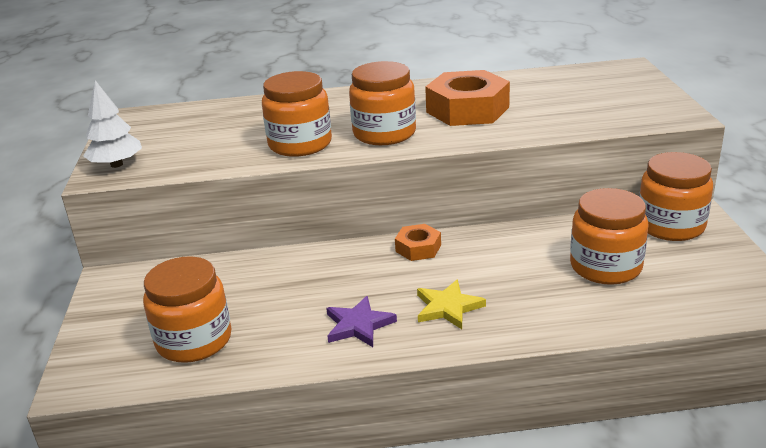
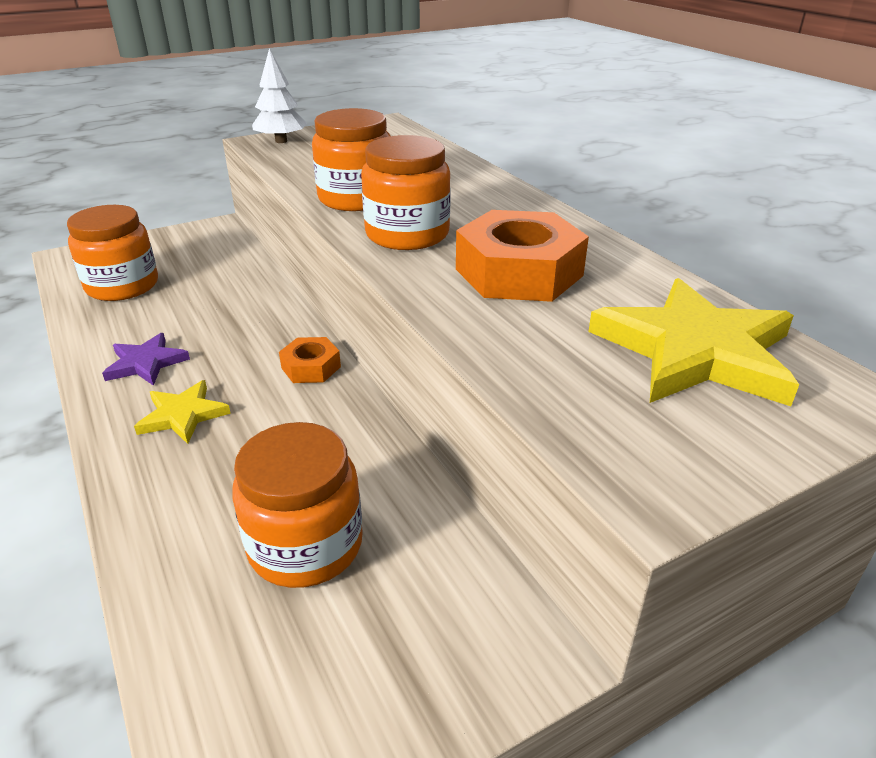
camera: 65 degrees right, 5 degrees up
(578, 86) = (695, 351): none -> yellow star
(670, 226) = (468, 617): orange jar -> none

